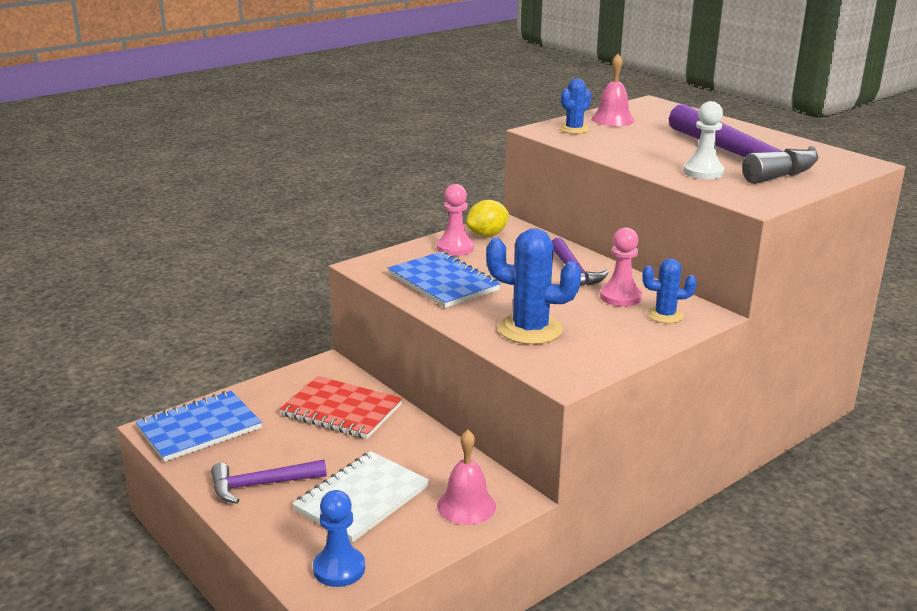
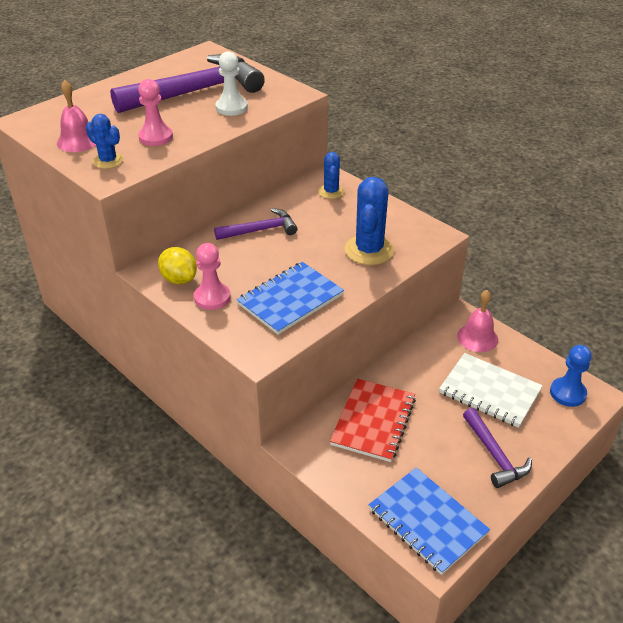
camera: 95 degrees left, 15 degrees up
(620, 297) = (304, 209): pink pawn -> pink pawn (156, 137)

